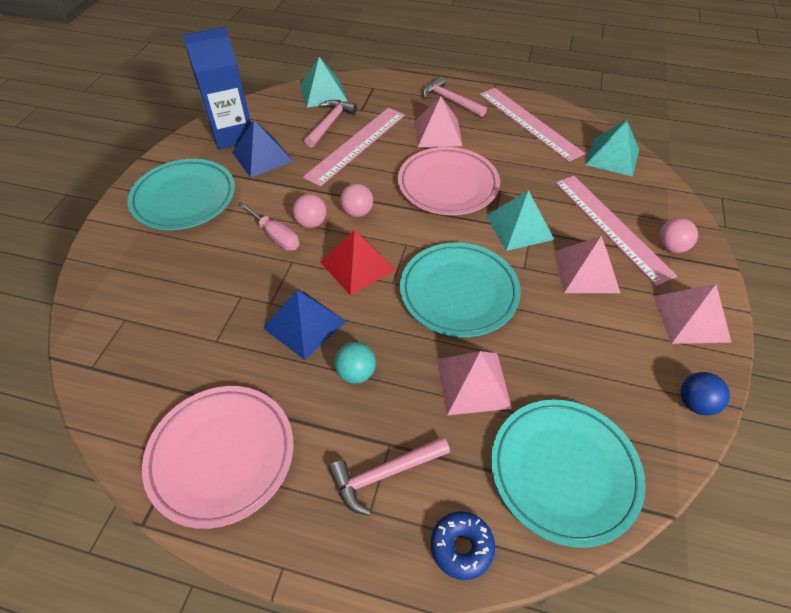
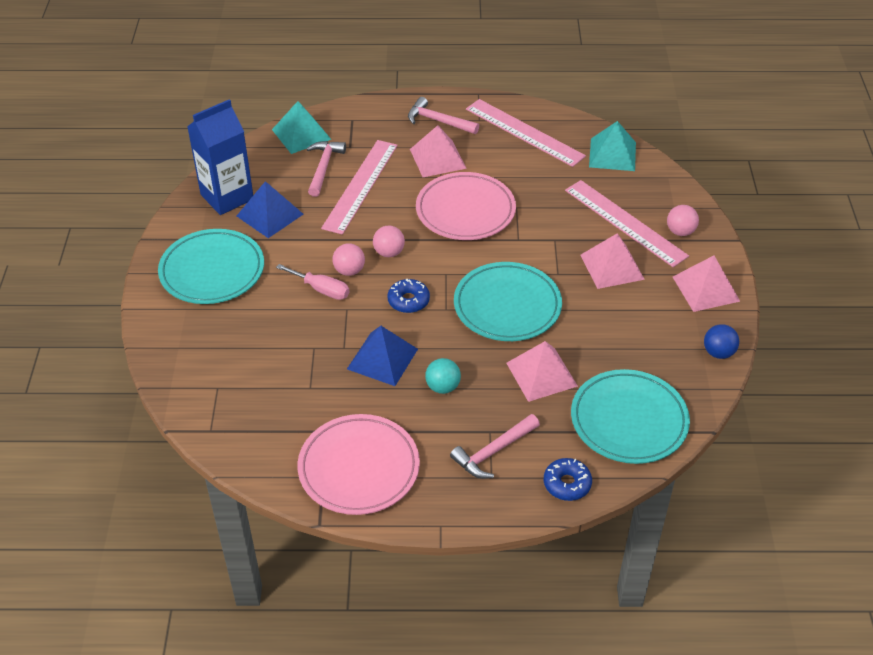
camera: 15 degrees left, 5 degrees down
(357, 265) = (408, 301): red pyramid -> blue donut
(519, 227) = (543, 238): turquoise pyramid -> none

